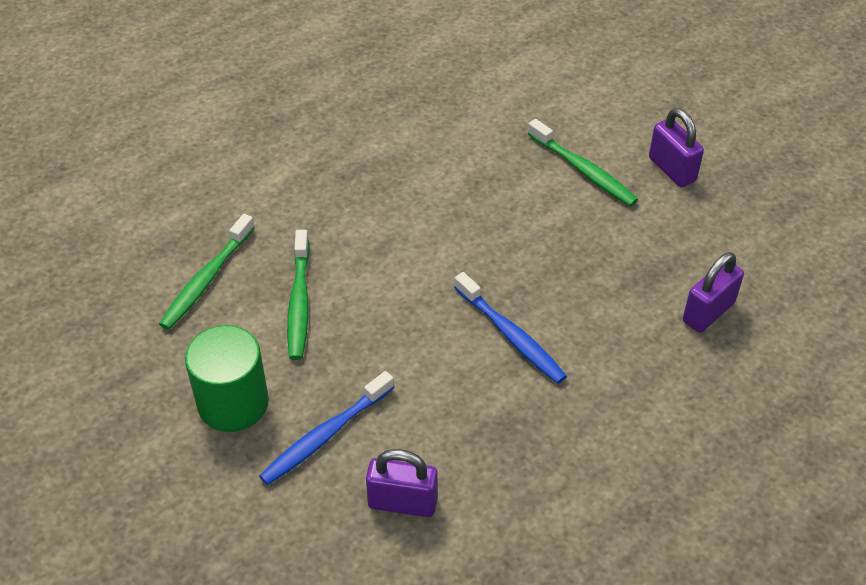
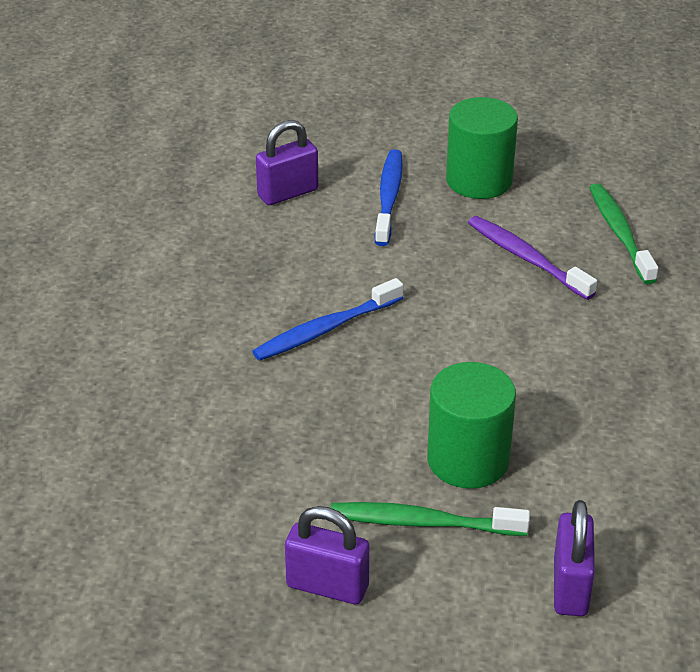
camera: 140 degrees right, 10 degrees down
(299, 302) = (526, 258): green toothbrush -> purple toothbrush
(511, 335) = (325, 329): blue toothbrush -> blue toothbrush turned 45 degrees counterclockwise
(517, 188) = (468, 460): none -> green cylinder
(708, 312) = (161, 448): purple padlock -> purple padlock (570, 587)

